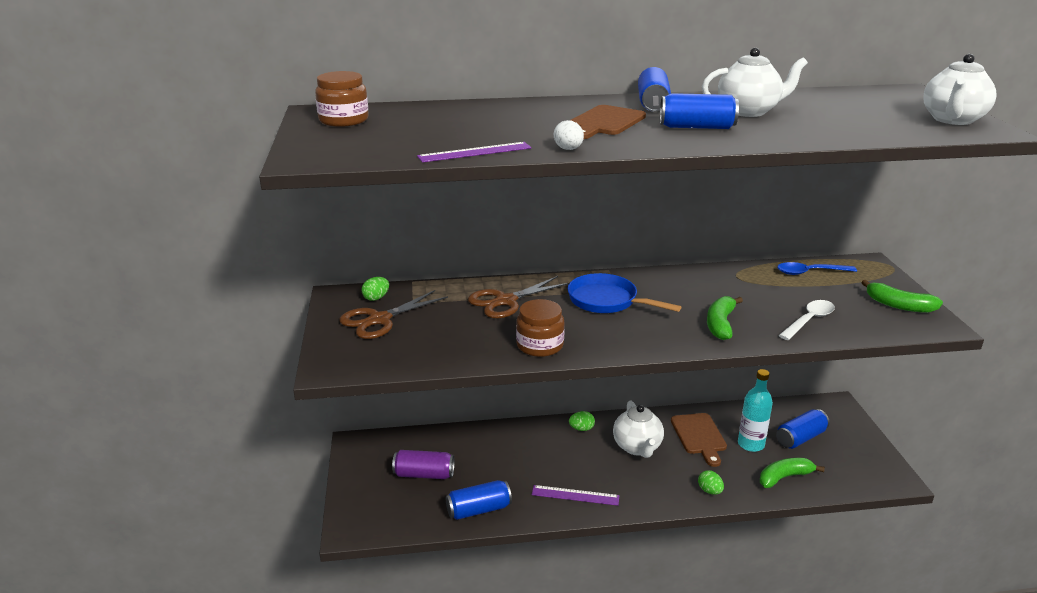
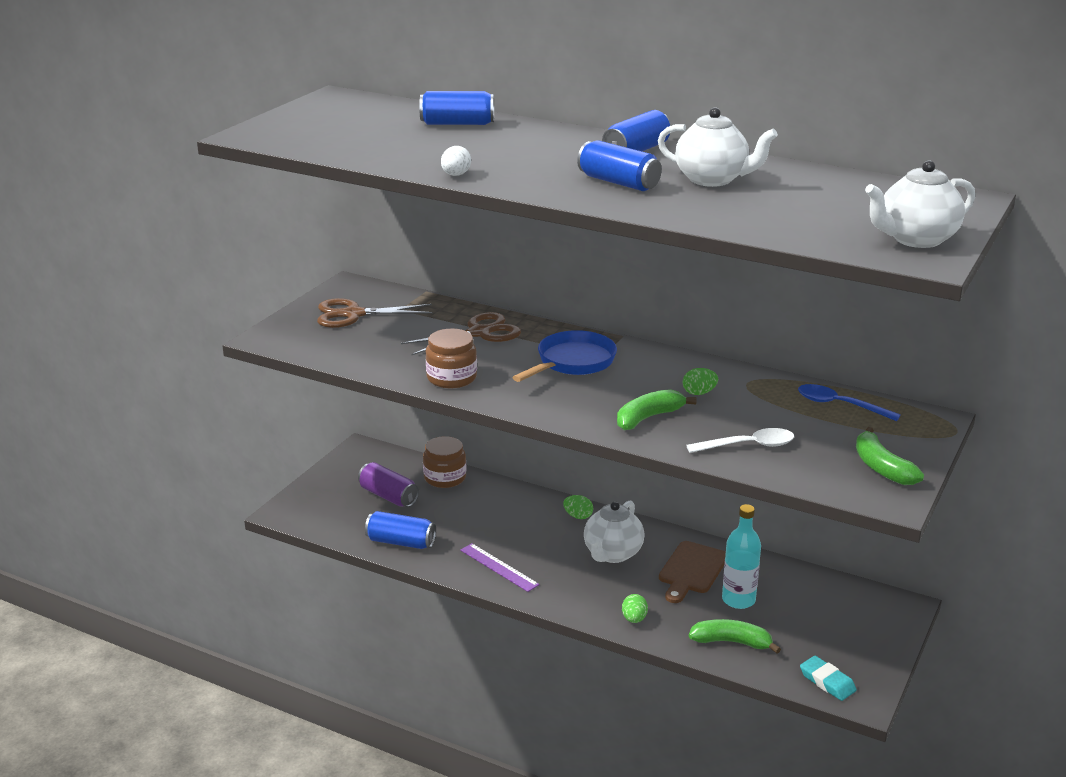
camera: 35 degrees right, 0 degrees up
(344, 120) = (339, 108): brown jar -> brown jar (445, 478)
(376, 298) = (376, 296): green egg -> green egg (699, 393)
(474, 152) = (377, 159): purple ruler -> none
(505, 301) = (479, 333): brown scissors -> brown scissors turned 150 degrees clockwise
(605, 122) = (546, 158): brown cutting board -> none
(607, 301) = (572, 362): blue pan -> blue pan turned 60 degrees clockwise
(800, 438) = (805, 617): blue can -> blue can (457, 123)
(866, 477) = (827, 682): none -> turquoise eraser

